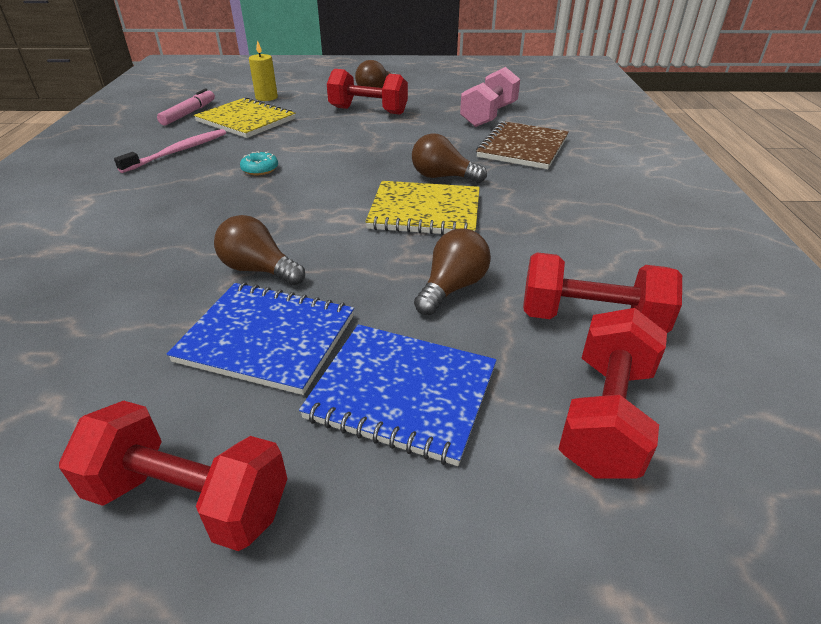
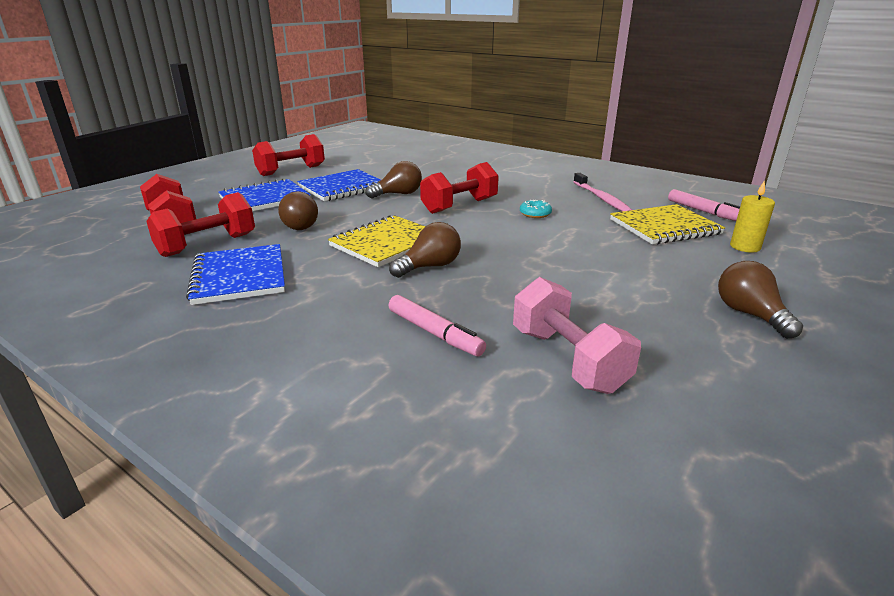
camera: 125 degrees right, 10 degrees down
(368, 111) = (655, 285): red dumbbell -> red dumbbell (459, 206)
(522, 148) = (434, 333): brown notebook -> pink marker
(595, 249) = (239, 276): none -> blue notebook

